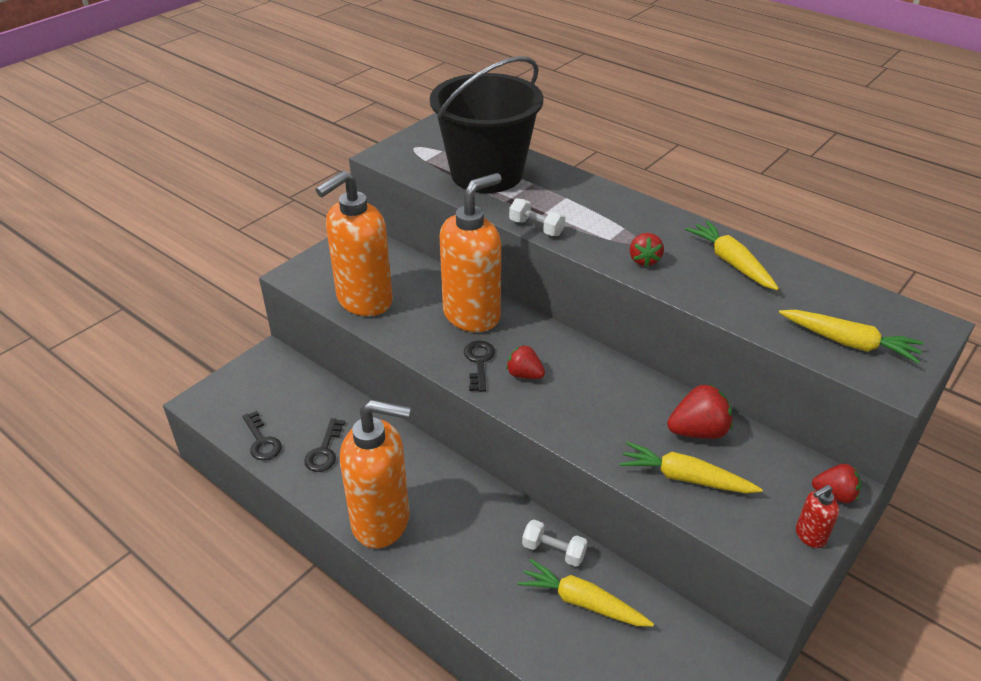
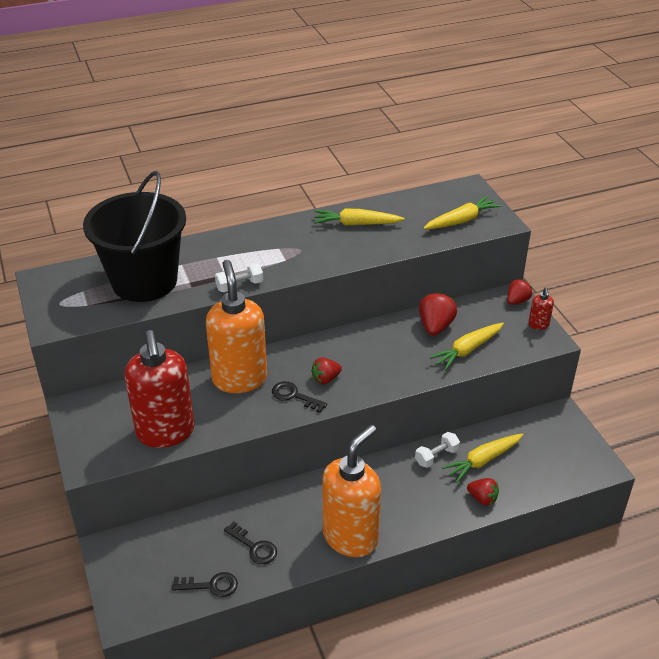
camera: 60 degrees left, 0 degrees up
(364, 301) = (165, 432): orange soap dispenser -> red soap dispenser
(644, 260) = (321, 256): red strawberry -> red strawberry (482, 498)

